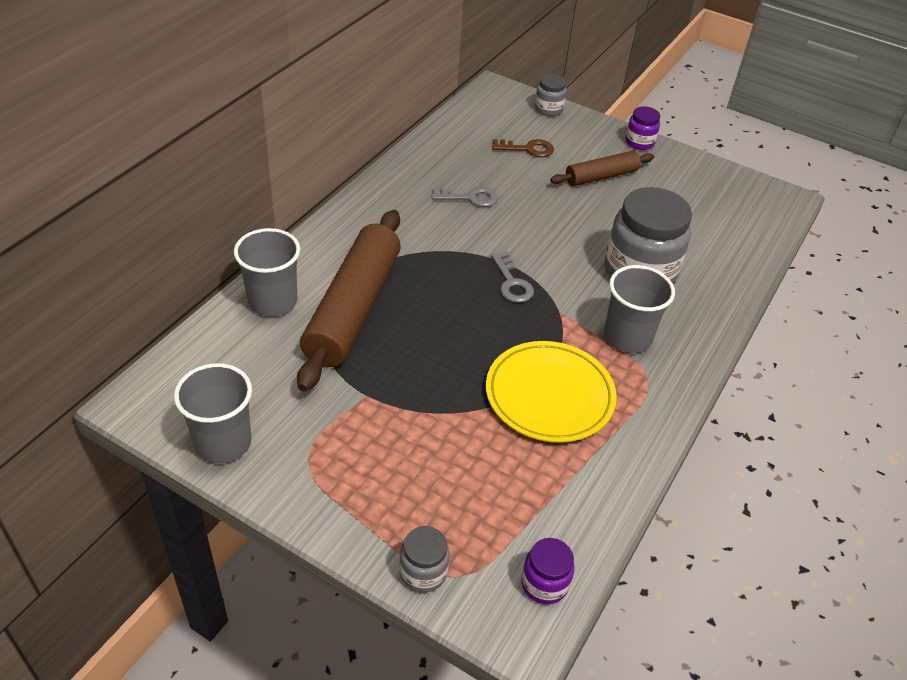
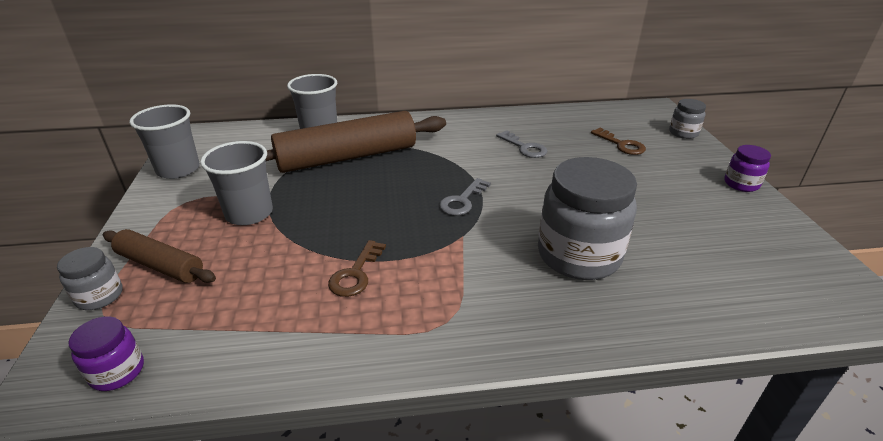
camera: 55 degrees right, 10 degrees down
(549, 395) = (355, 274): yellow plate -> brown key
(601, 176) = (658, 185): brown rolling pin -> brown rolling pin (160, 265)
(627, 337) = (484, 285): grey cup -> grey cup (249, 213)

